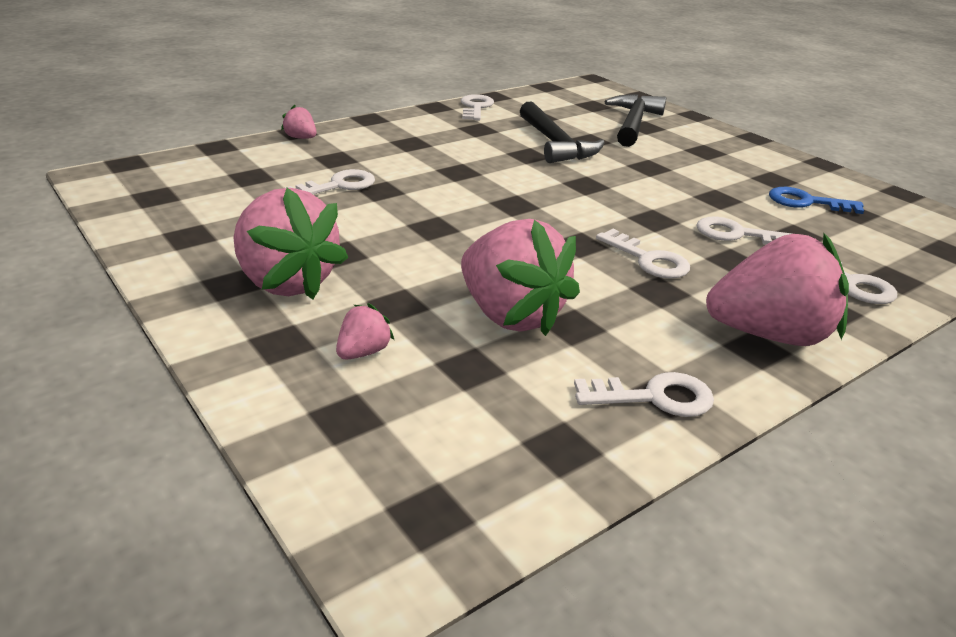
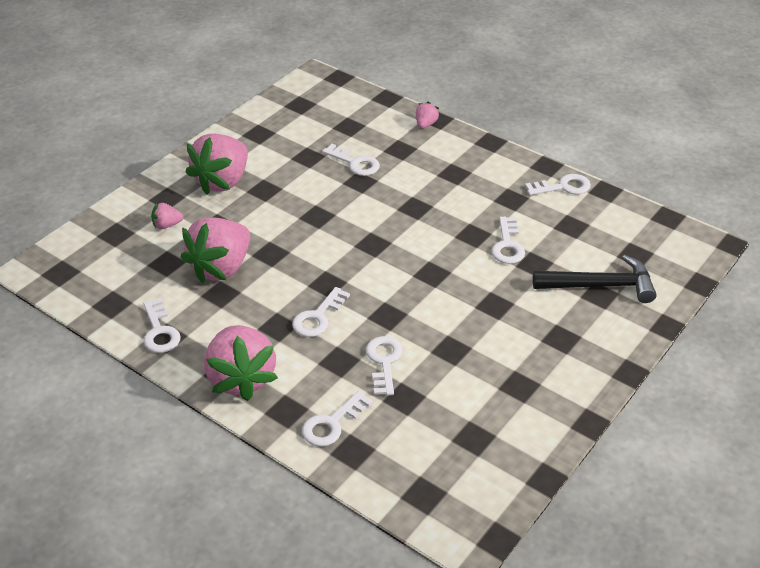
camera: 75 degrees right, 10 degrees up
(363, 352) = (167, 225): pink strawberry -> pink strawberry turned 150 degrees clockwise
(555, 144) = (507, 245): black hammer -> white key
(806, 202) = (476, 405): blue key -> none

